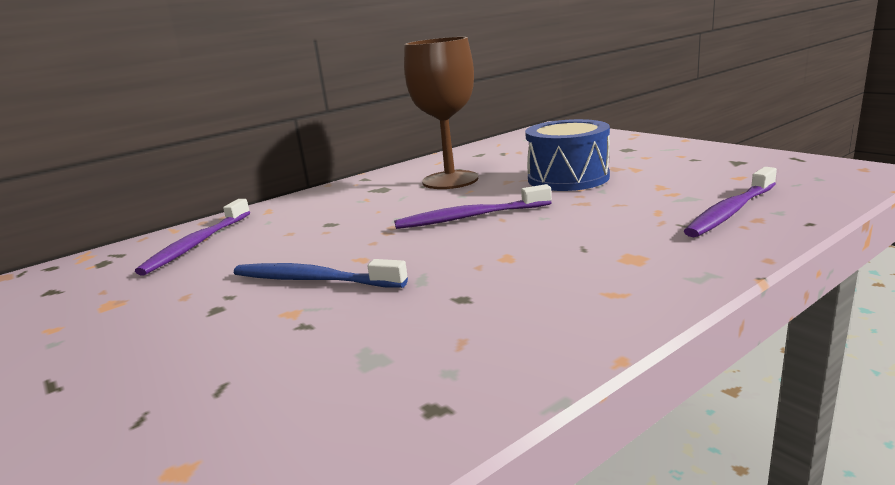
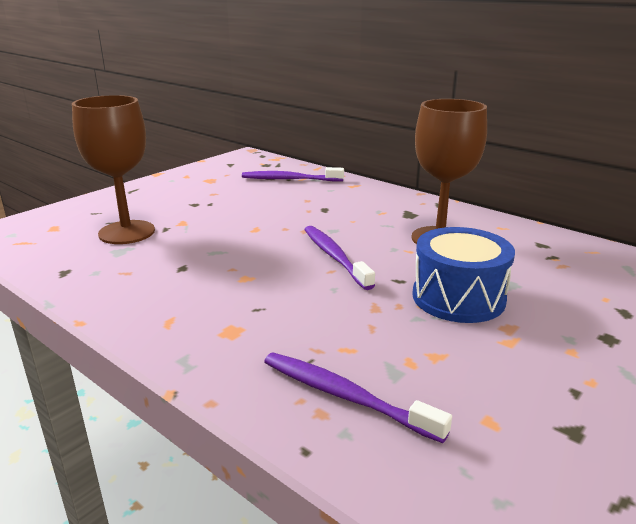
camera: 75 degrees right, 5 degrees up
(292, 361) = (127, 232): none -> brown goblet
(313, 280) = (224, 220): blue toothbrush -> none

